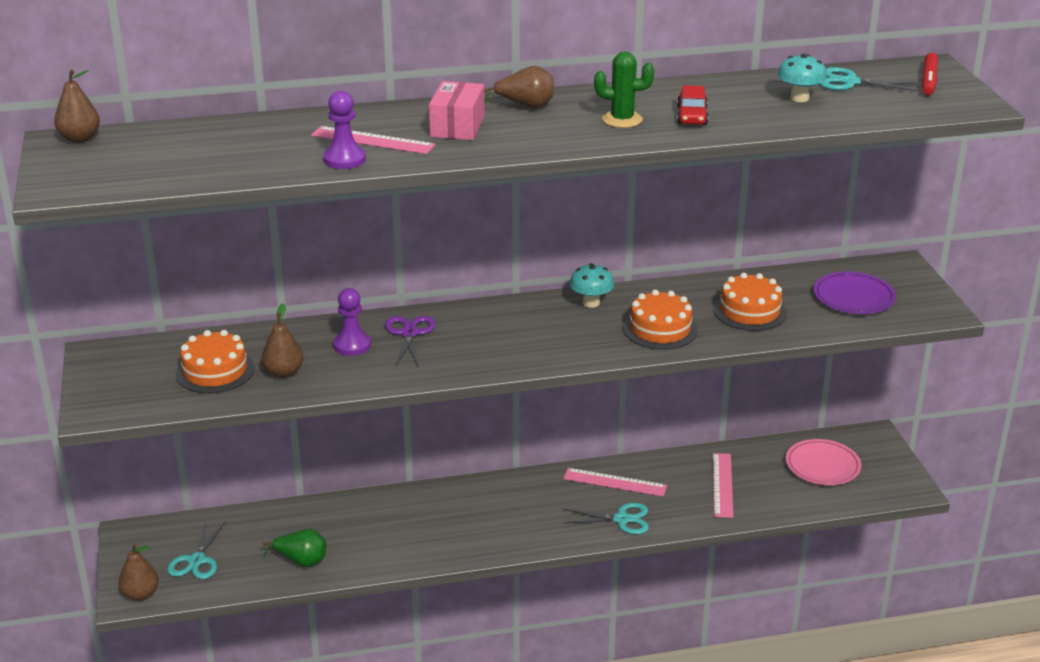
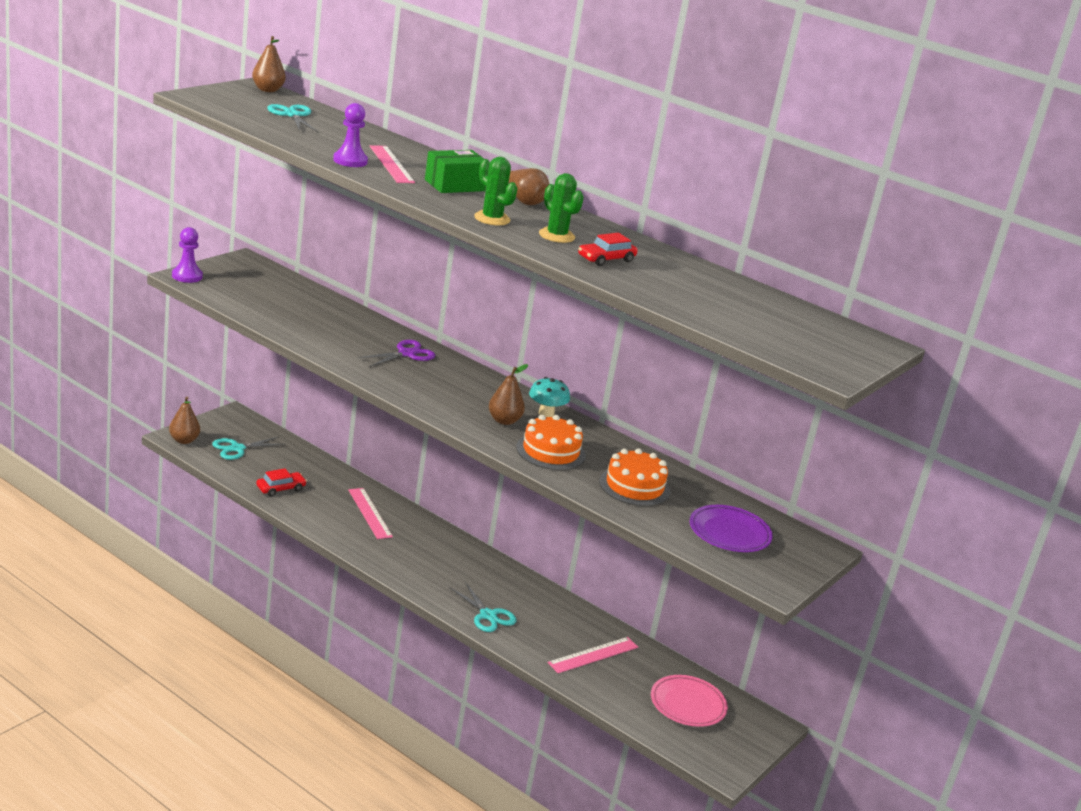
camera: 45 degrees right, 5 degrees down
(215, 371) = (274, 300): orange cake -> none
(284, 373) = (301, 323): brown pear -> brown pear (504, 421)
(301, 561) = (280, 488): green pear -> red car
(352, 345) = (364, 337): purple pawn -> purple pawn (187, 276)
(457, 126) = (454, 185): pink box -> green box
(558, 137) = (492, 219): none -> green cactus
(615, 482) = (528, 598): pink ruler -> pink ruler (370, 513)
(799, 98) = (711, 295): turquoise mushroom -> none
(850, 82) = (780, 312): turquoise scissors -> turquoise scissors (292, 115)
(929, 80) = (846, 345): red marker -> none

